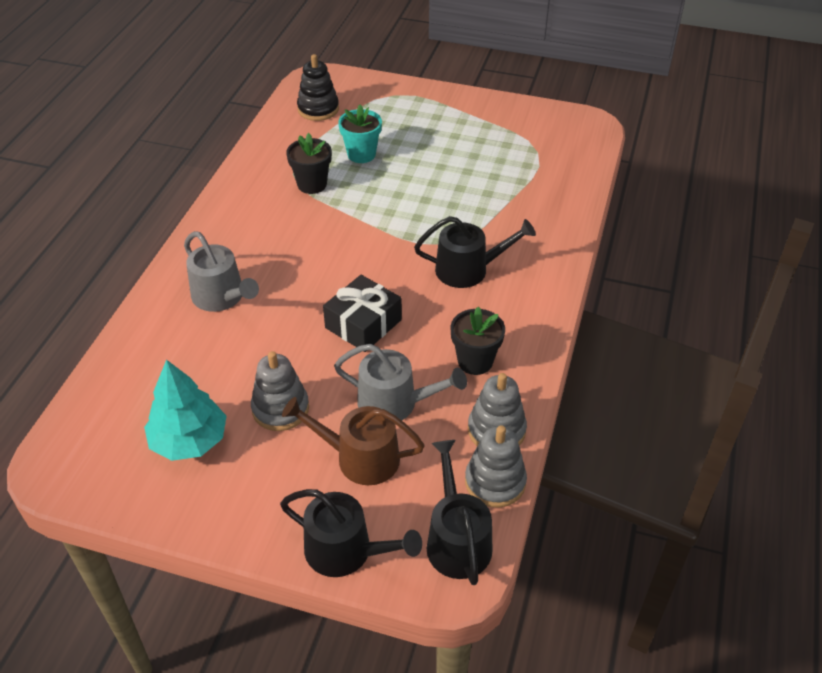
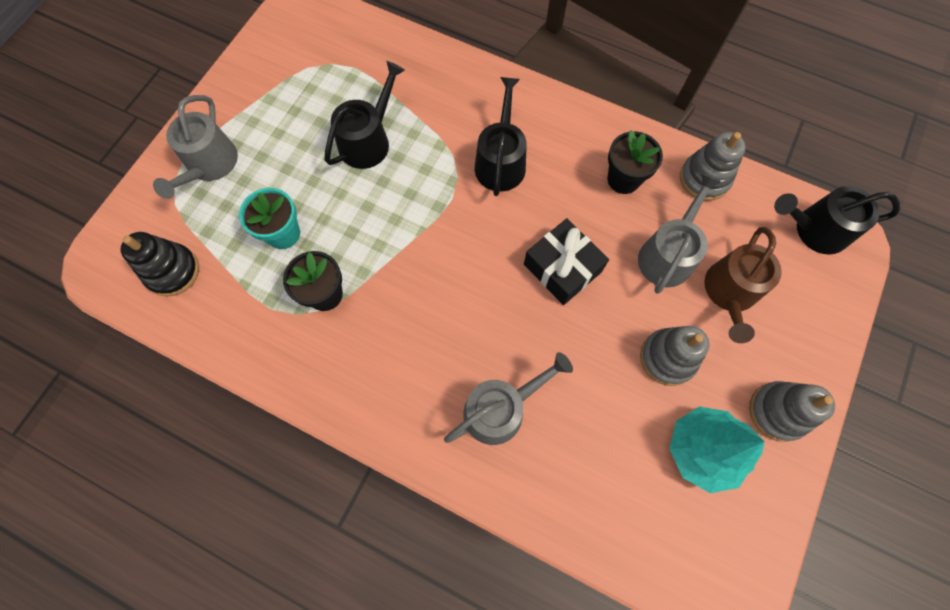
camera: 80 degrees left, 25 degrees up
(345, 551) = (827, 317): black watering can -> black watering can (368, 141)
(413, 108) = (209, 165): none -> grey watering can
(495, 482) = (758, 191): grey stacking toy -> grey stacking toy (777, 412)

